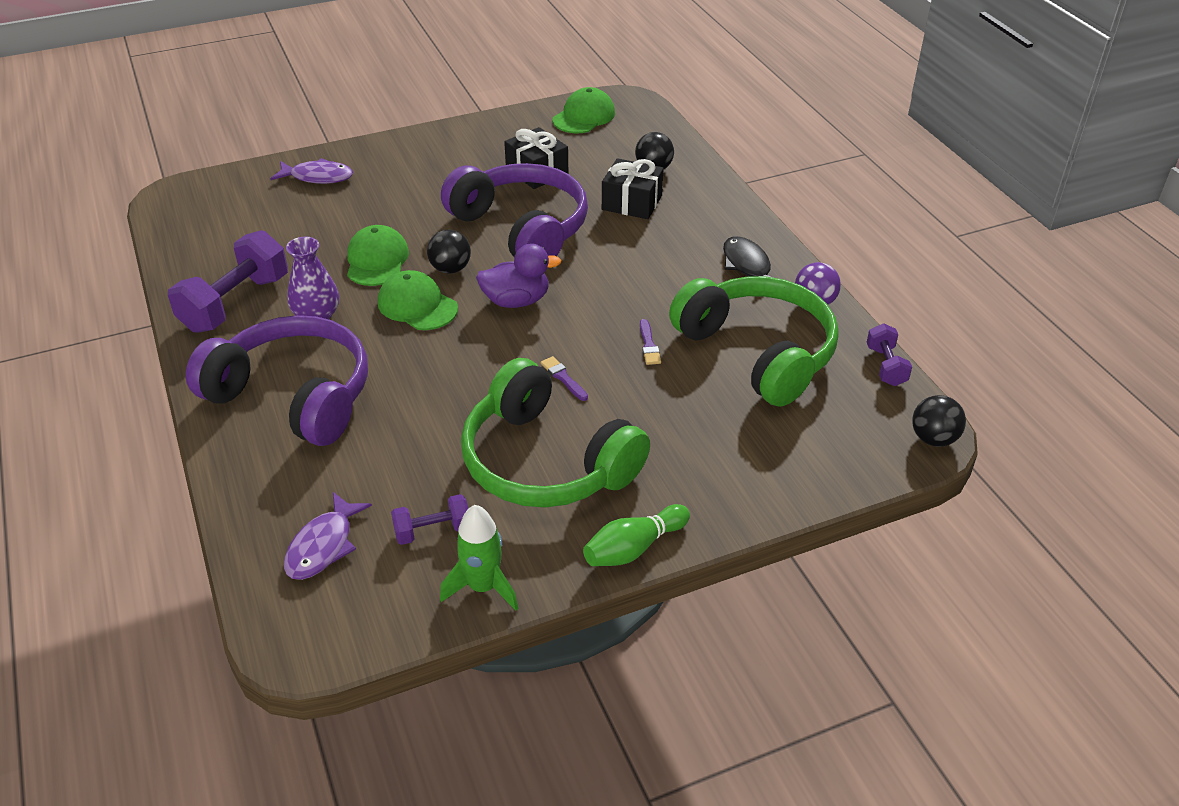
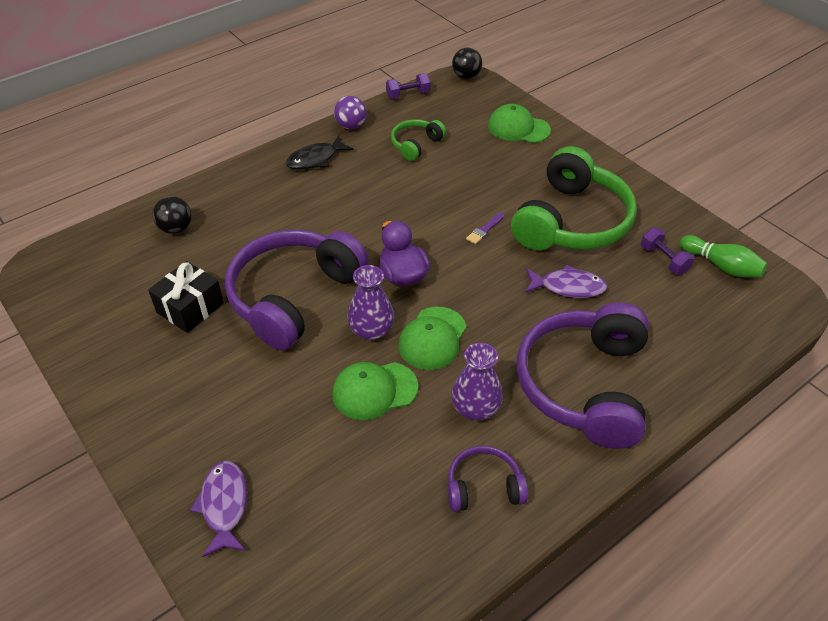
camera: 105 degrees left, 5 degrees up
(235, 303) = (483, 487): purple dumbbell -> purple headphones
(323, 546) = (713, 311): purple fish -> purple fish (568, 287)
(450, 269) = (371, 330): black ball -> purple vase
(483, 587) = (689, 226): green rocket -> none
(584, 116) = (72, 295): green cap -> green cap (518, 128)
(632, 203) = (237, 233): black gift -> none
(634, 548) = (618, 172): green bowling pin -> green bowling pin (721, 266)
(649, 345) = (429, 194): purple brush -> none
(758, 352) = (416, 145): green headphones -> green headphones, size x0.48

